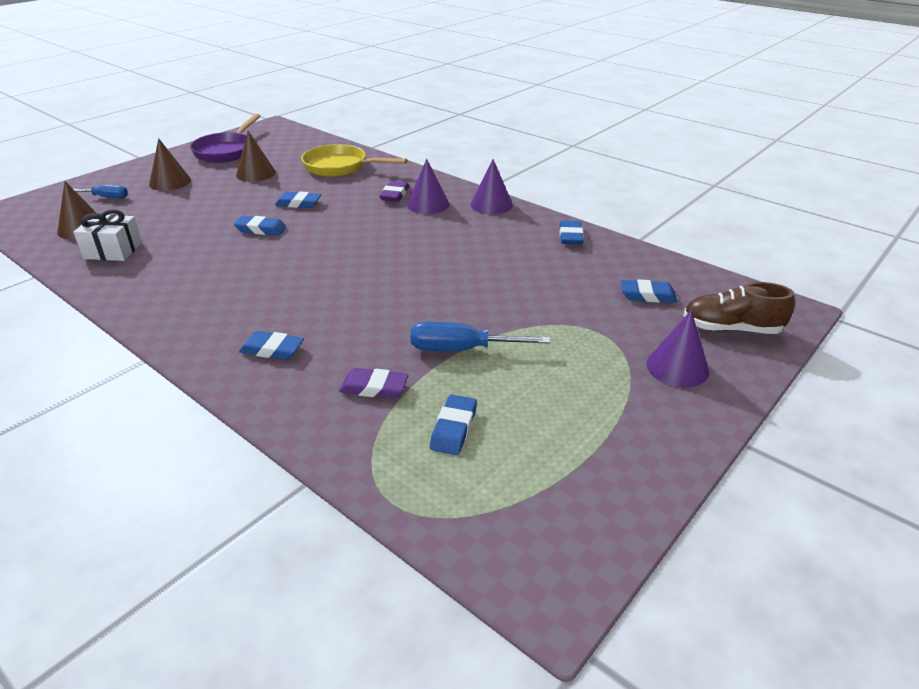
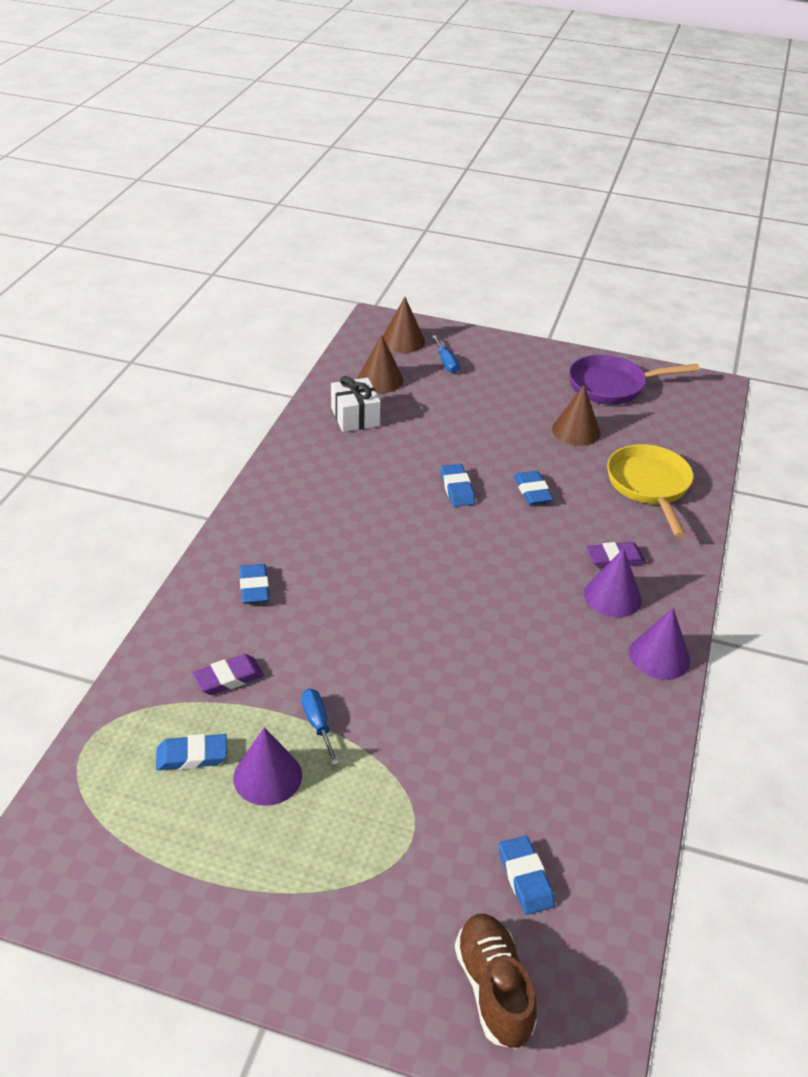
camera: 65 degrees right, 5 degrees up
(170, 182) = (508, 384): brown cone -> brown cone (403, 341)
(374, 387) = (228, 678): purple eraser -> purple eraser turned 75 degrees clockwise
(461, 349) = (318, 724): blue screwdriver -> blue screwdriver, size x0.62
(570, 236) = (630, 761): blue eraser -> none
(677, 367) = (375, 934): purple cone -> purple cone (267, 776)

